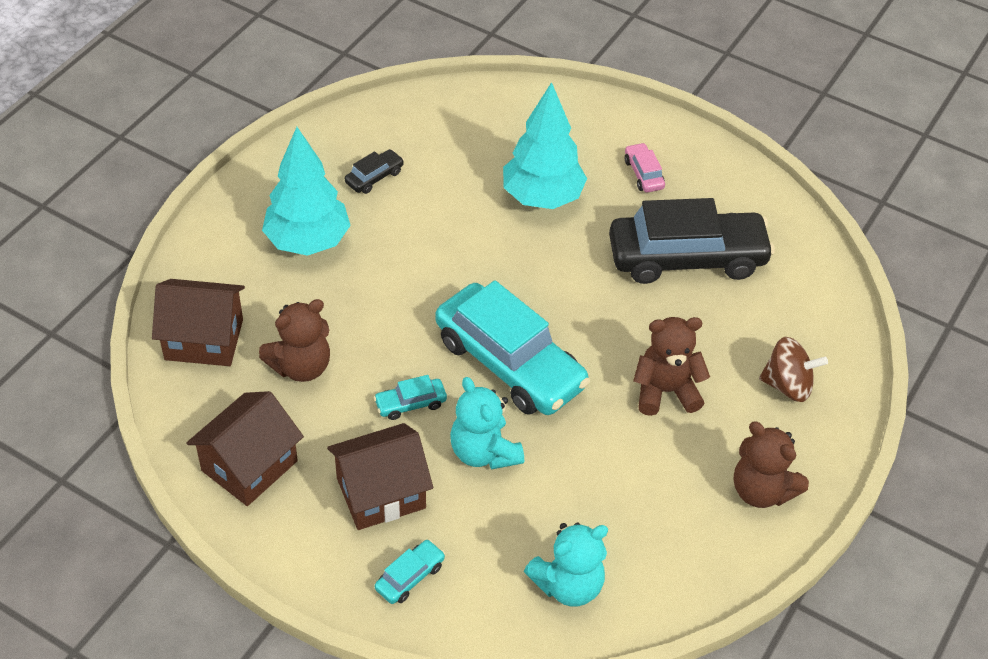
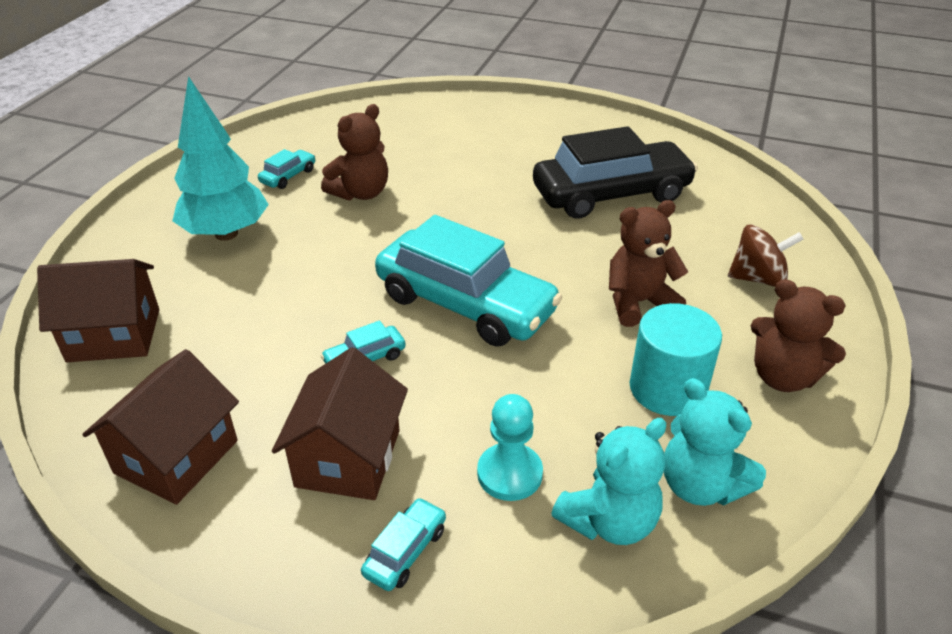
camera: 10 degrees left, 10 degrees down
(301, 366) = (231, 343): brown teddy bear -> brown teddy bear (361, 193)
(374, 177) = (288, 176): black car -> turquoise car
(381, 493) = (348, 458): brown house -> brown house turned 45 degrees counterclockwise
(484, 452) = (461, 392): turquoise teddy bear -> turquoise teddy bear (700, 485)
(503, 531) = (509, 474): none -> turquoise pawn
(542, 197) = (456, 169): turquoise tree -> none
(643, 174) = (545, 142): pink car -> none
(657, 482) = (667, 388): none -> turquoise cylinder

